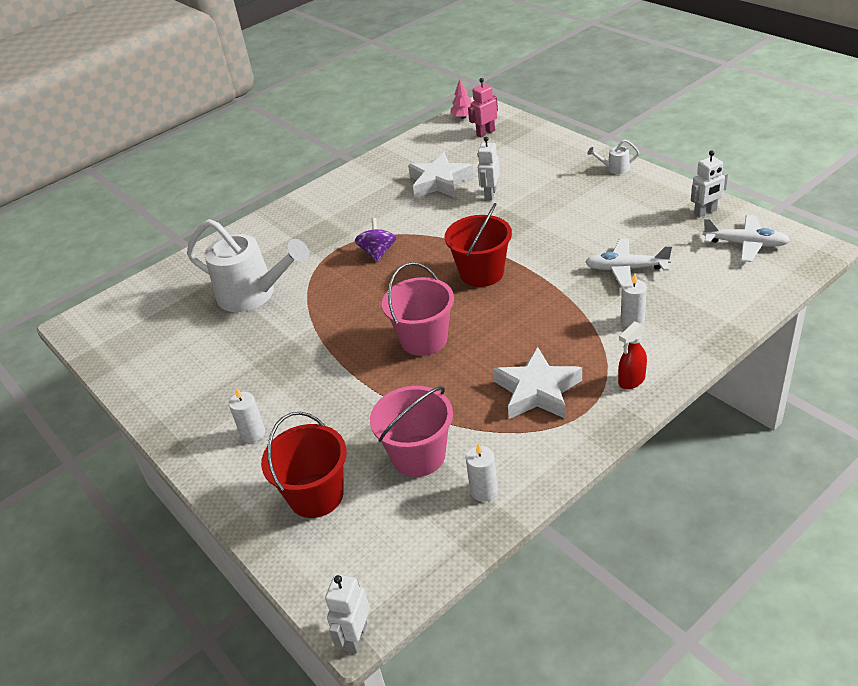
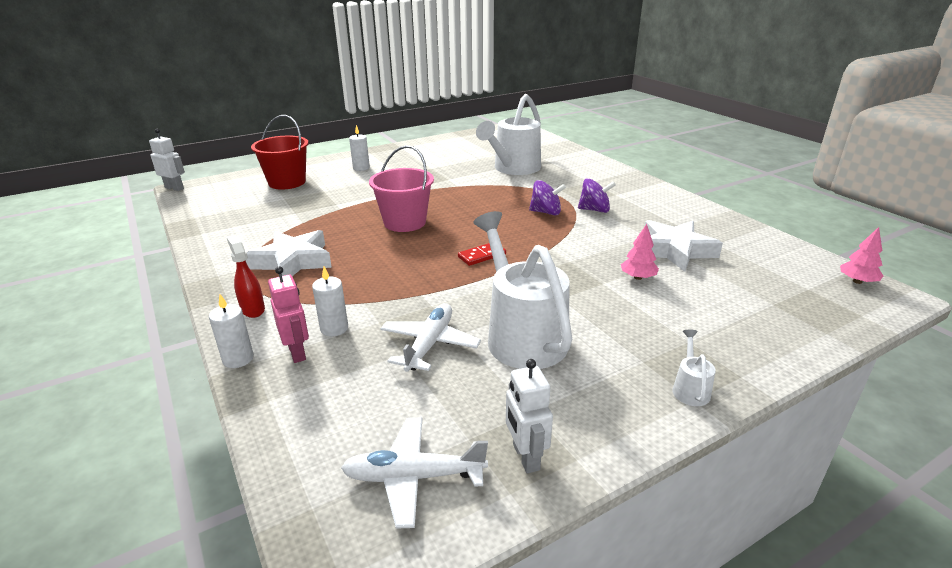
camera: 95 degrees right, 10 degrees down
(366, 226) = (594, 210): none -> purple spinning top
(418, 455) = (281, 212): pink bucket -> none
(481, 273) = (482, 256): red bucket -> red domino
(484, 491) = (221, 229): white candle -> white candle (238, 359)
(485, 133) = (808, 293): pink robot -> pink robot (297, 352)
(490, 194) = (638, 277): white robot -> pink tree
(592, 232) = (522, 335): none -> white watering can
(746, 244) = (413, 477): white plane -> white plane turned 60 degrees clockwise

